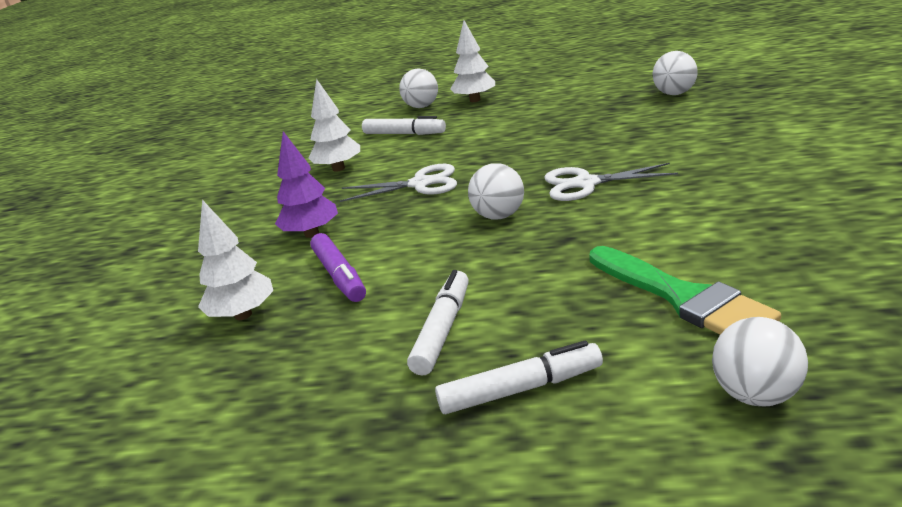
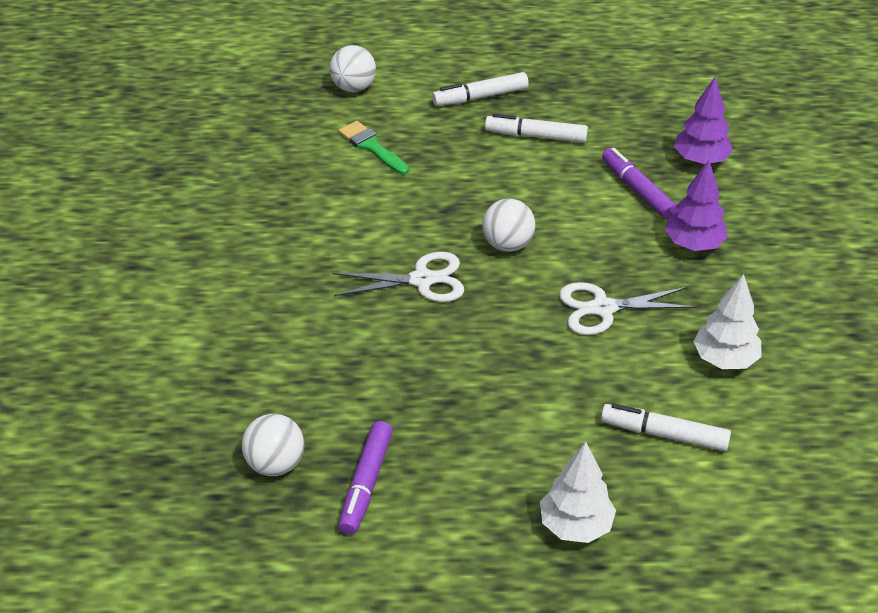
camera: 170 degrees right, 15 degrees up
(243, 315) = (700, 160): white tree -> purple tree
(422, 106) = (665, 525): white ball -> none
(443, 330) = (536, 136): white marker -> white marker turned 90 degrees clockwise
(608, 95) = (366, 484): none -> purple marker
(682, 297) = (372, 147): green brush -> green brush, size x0.64

